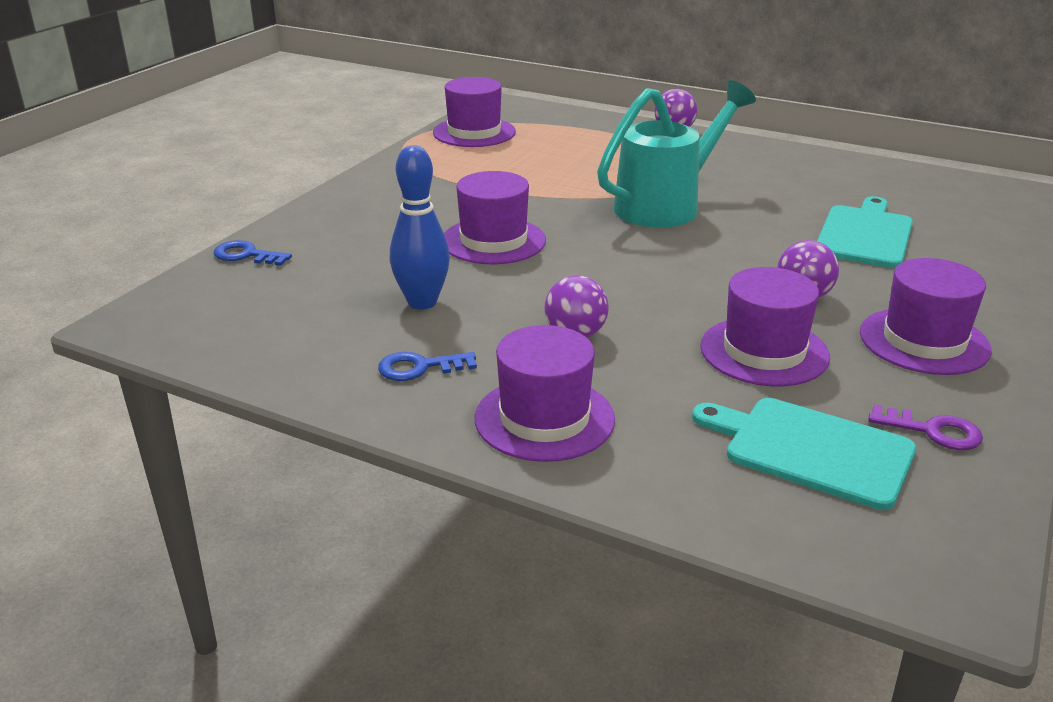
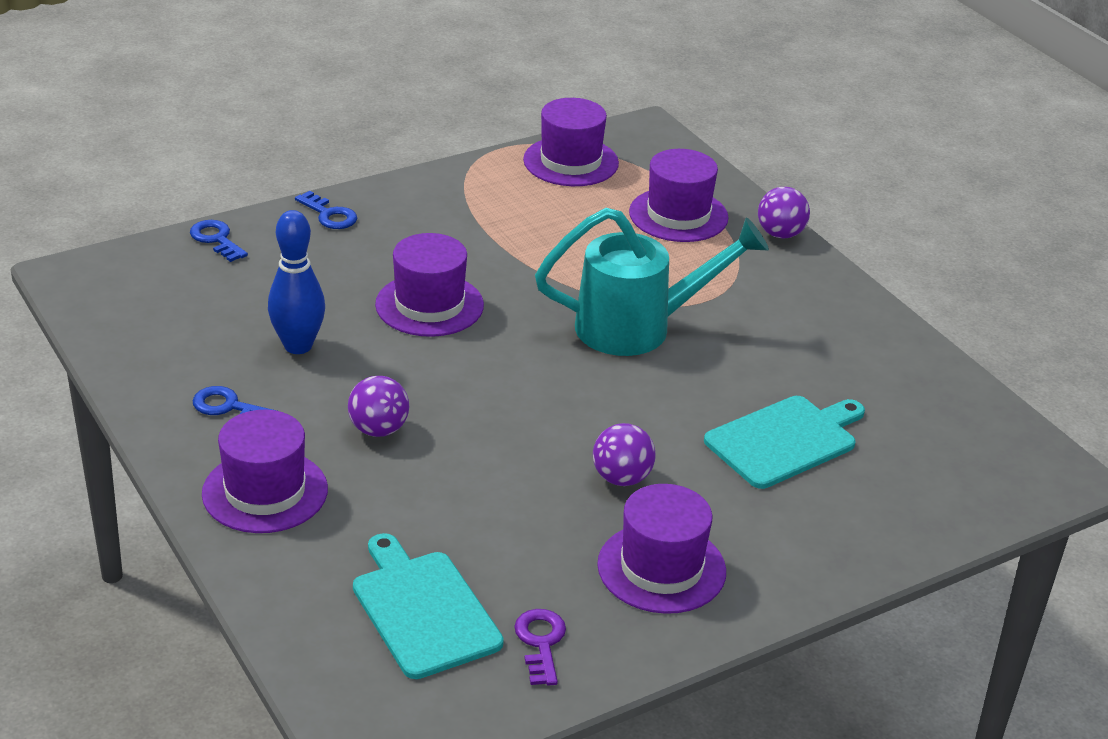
camera: 30 degrees right, 5 degrees up
(328, 211) = (329, 215): none -> blue key
(764, 351) = (509, 514): purple hat -> purple hat (678, 215)
(933, 431) = (540, 643): purple key -> purple key turned 150 degrees counterclockwise

